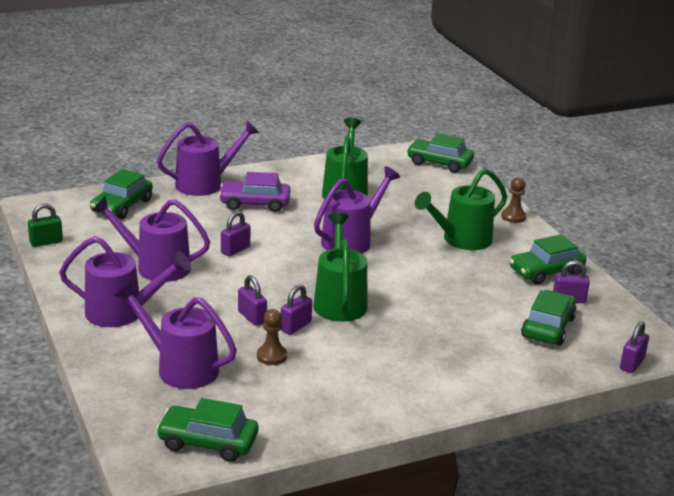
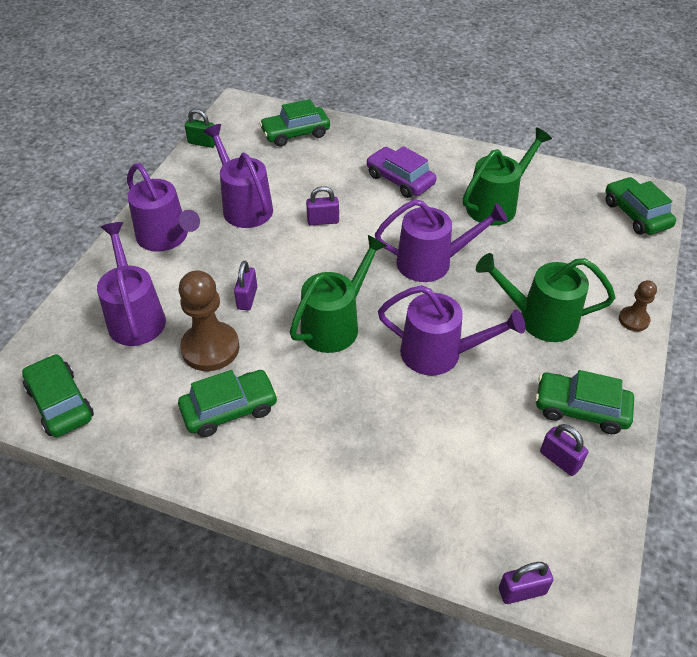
camera: 45 degrees right, 20 degrees up
(205, 184) = (386, 140): purple watering can -> purple watering can (440, 354)
(271, 356) = (210, 348): brown pawn -> brown pawn, size x1.88
(295, 326) = (267, 329): purple padlock -> none
(548, 327) = (491, 480): green car -> green car (229, 409)

